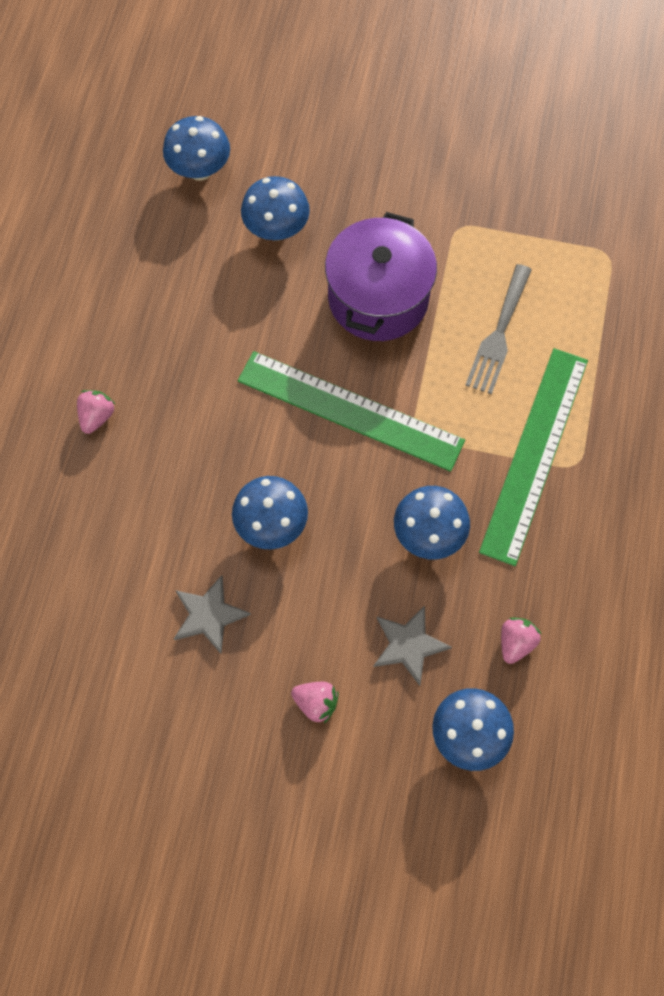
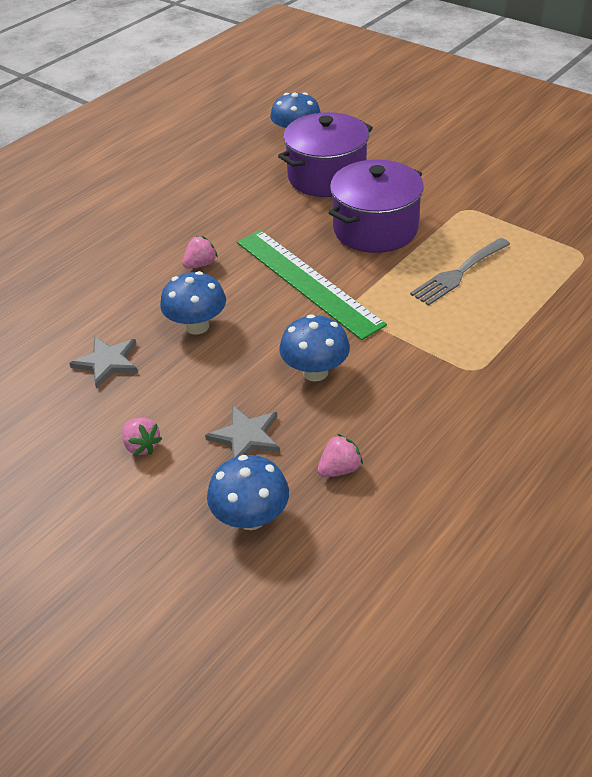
camera: 30 degrees right, 25 degrees down
(97, 416) = (126, 233): pink strawberry -> pink strawberry (200, 264)
(276, 229) = (327, 177): blue mushroom -> purple pot
(534, 453) = (441, 352): green ruler -> none

